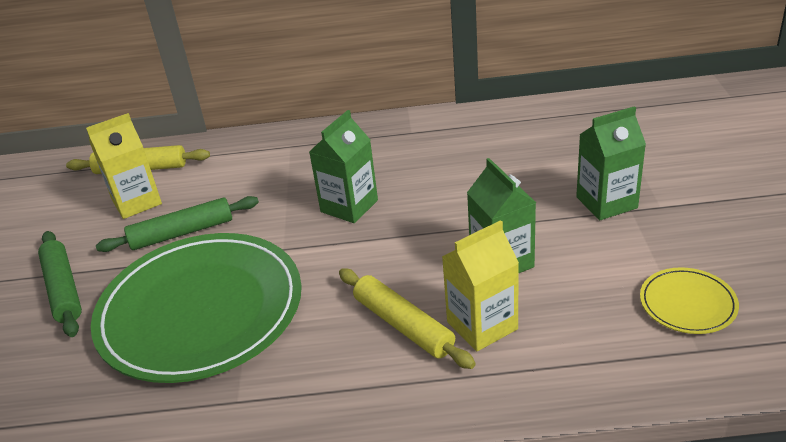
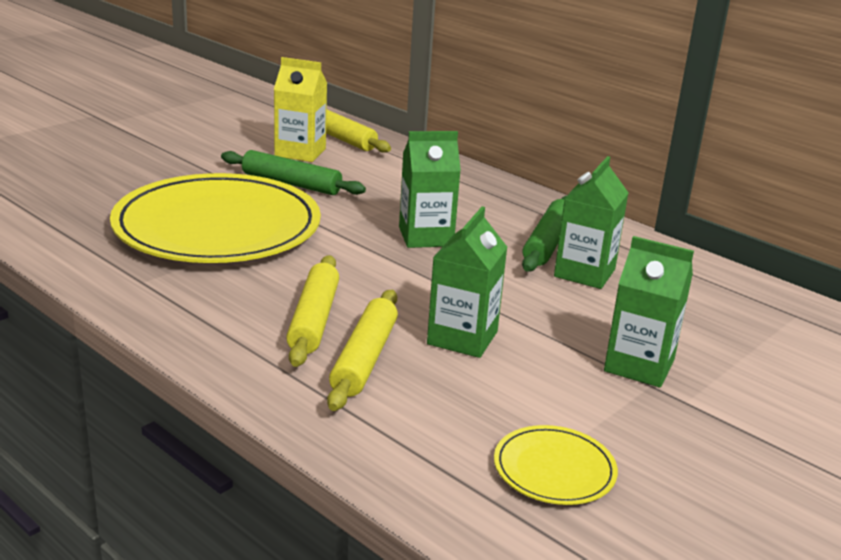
camera: 40 degrees right, 10 degrees down
(63, 289) = (174, 169): green rolling pin -> green rolling pin (548, 243)
(200, 311) = (217, 227): green plate -> yellow plate
(477, 162) = (584, 273): none -> green carton
(482, 325) = (364, 359): yellow carton -> yellow rolling pin

